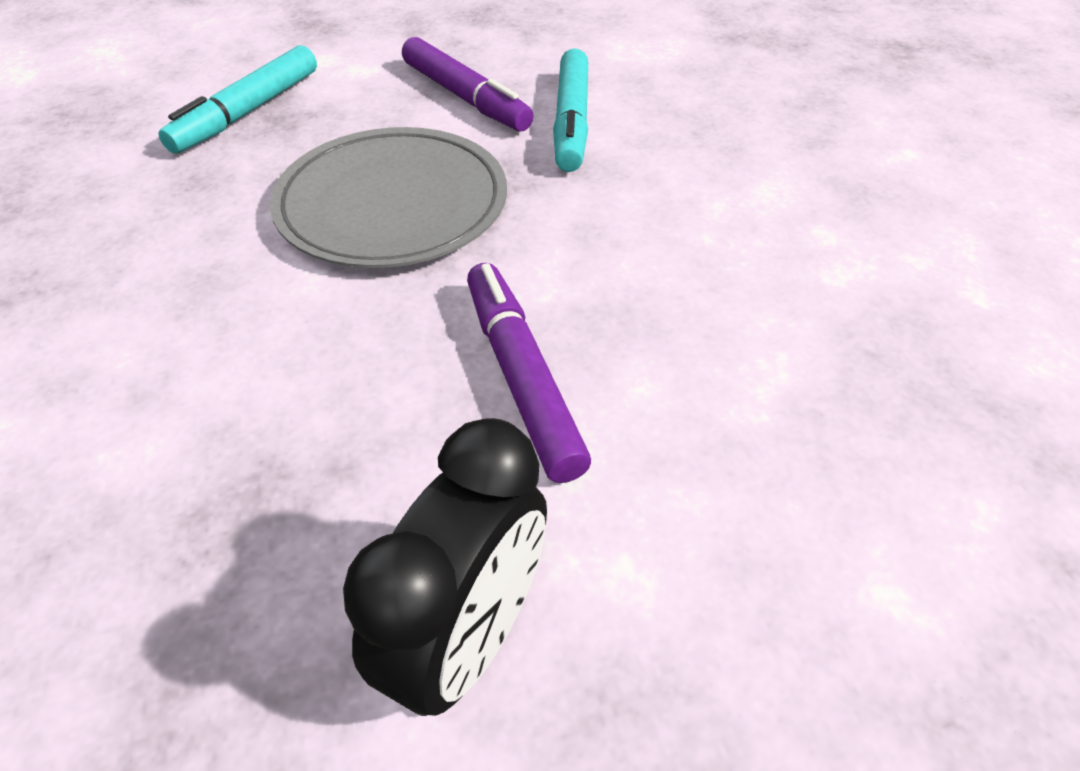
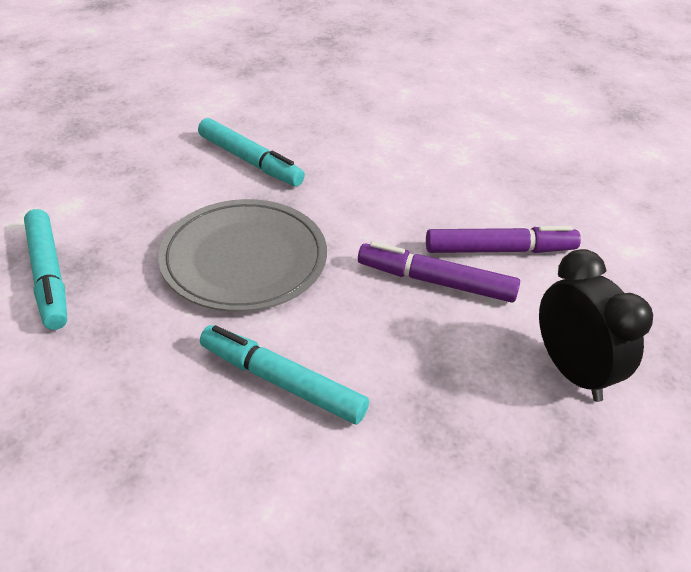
camera: 55 degrees left, 5 degrees down
(209, 334) = (282, 382): none -> turquoise marker
(465, 97) = (169, 182): purple marker -> purple marker (499, 250)

